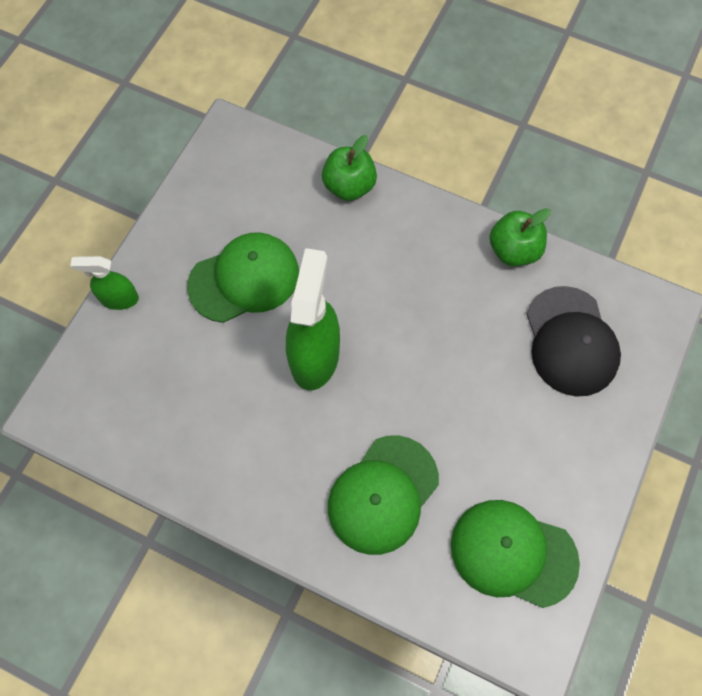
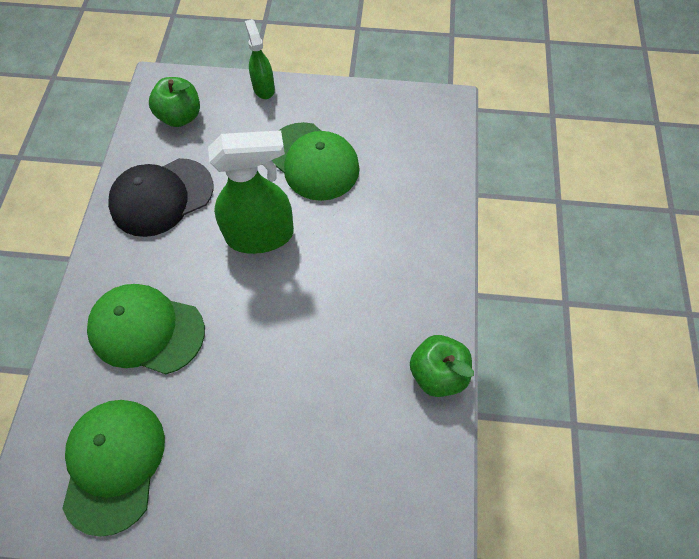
camera: 70 degrees right, 5 degrees down
(349, 186) = (439, 208): green apple -> green apple (180, 116)
(571, 341) = (356, 461): black cap -> black cap (161, 197)

